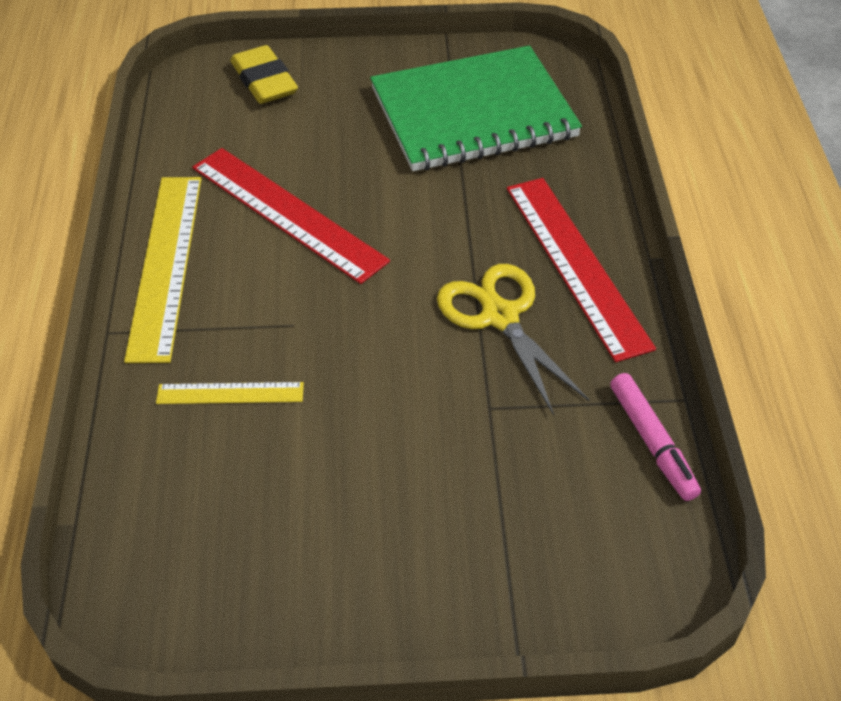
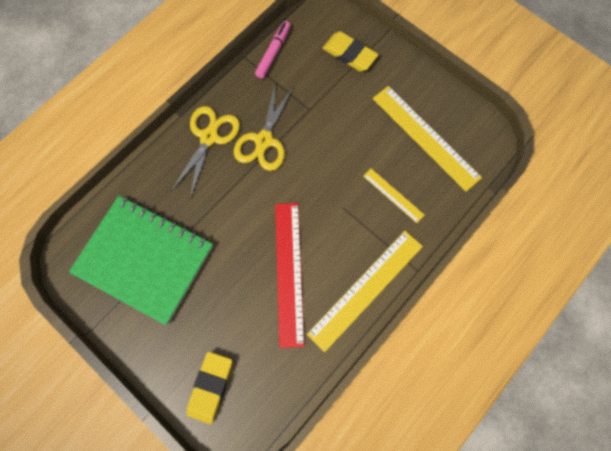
camera: 135 degrees left, 25 degrees up
(255, 518) = (425, 137): none -> yellow ruler
(533, 549) = (349, 54): none -> yellow eraser
(576, 264) = (209, 137): red ruler -> yellow scissors

